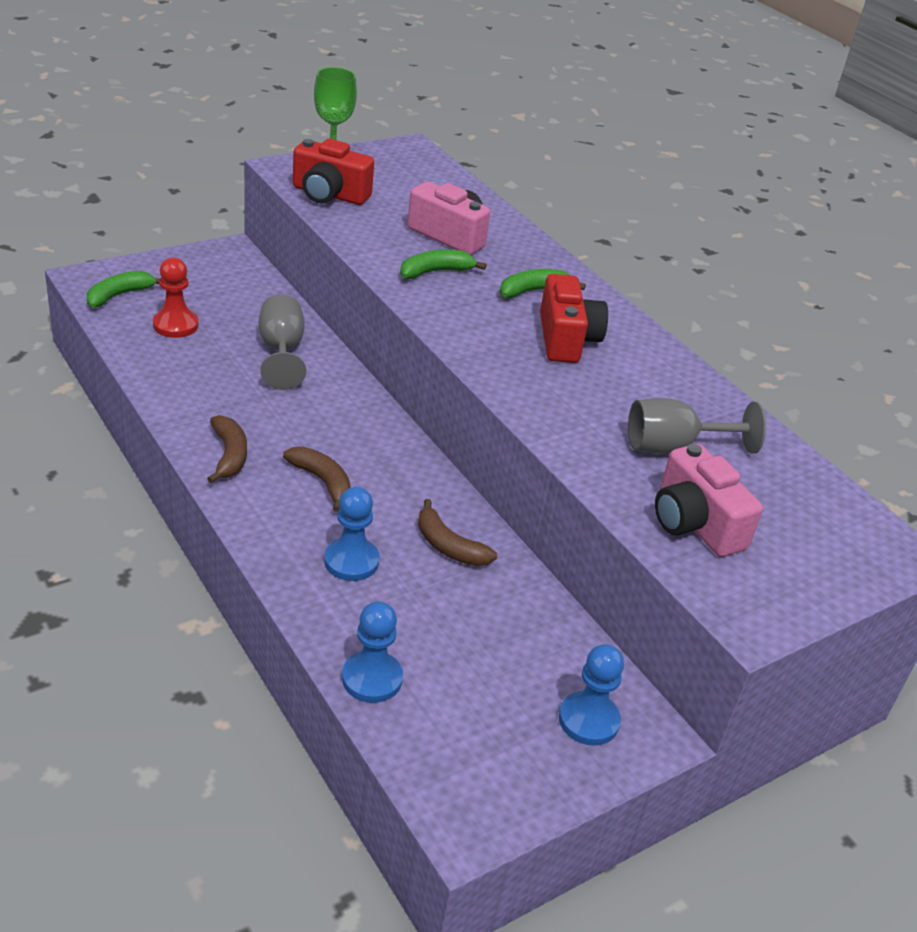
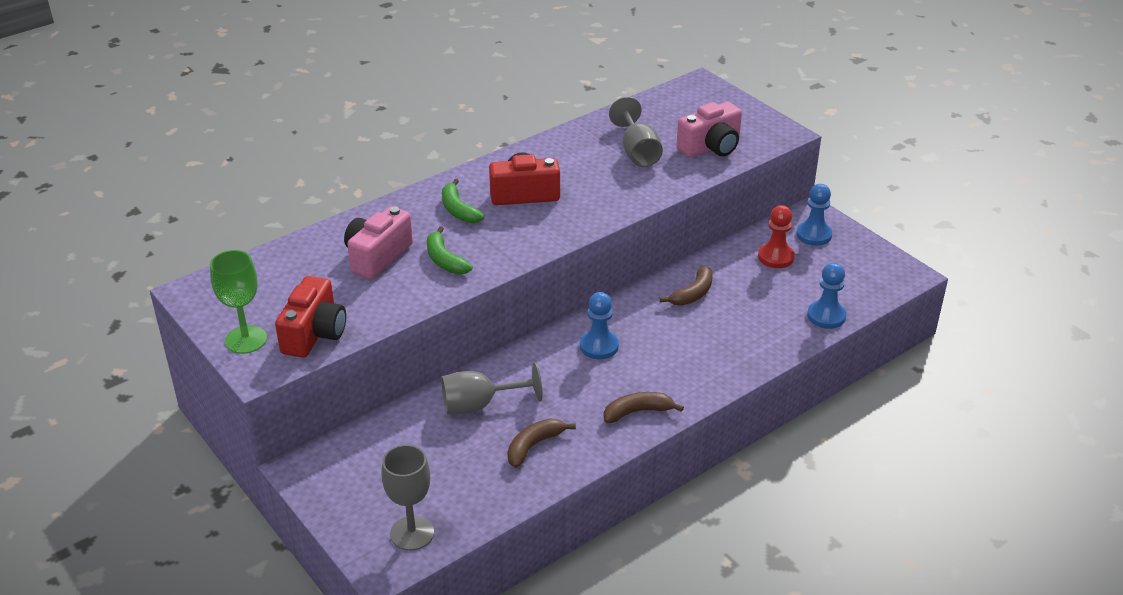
camera: 90 degrees left, 0 degrees up
(119, 295) = (412, 533): green banana -> grey goblet
(175, 325) = (456, 481): red pawn -> red pawn (776, 257)
(322, 481) = (649, 359): brown banana -> brown banana (534, 446)
(351, 561) = (728, 335): blue pawn -> blue pawn (599, 346)

